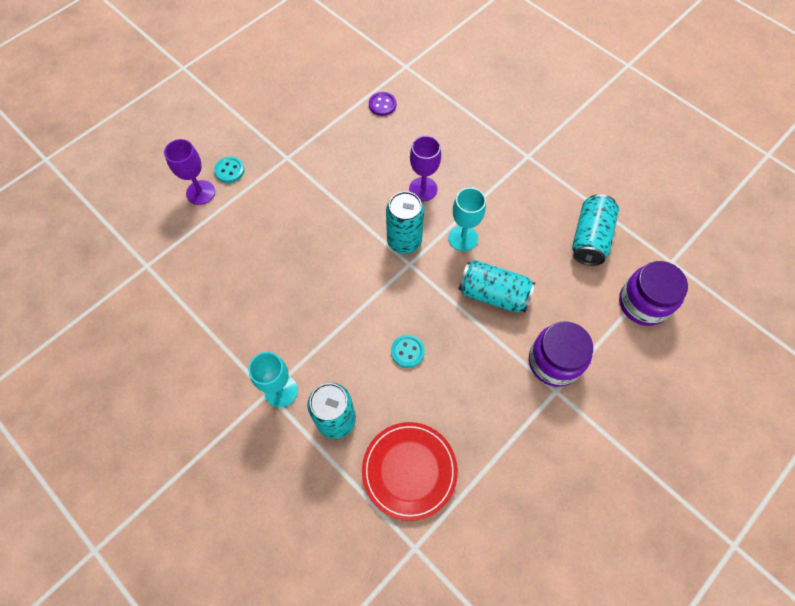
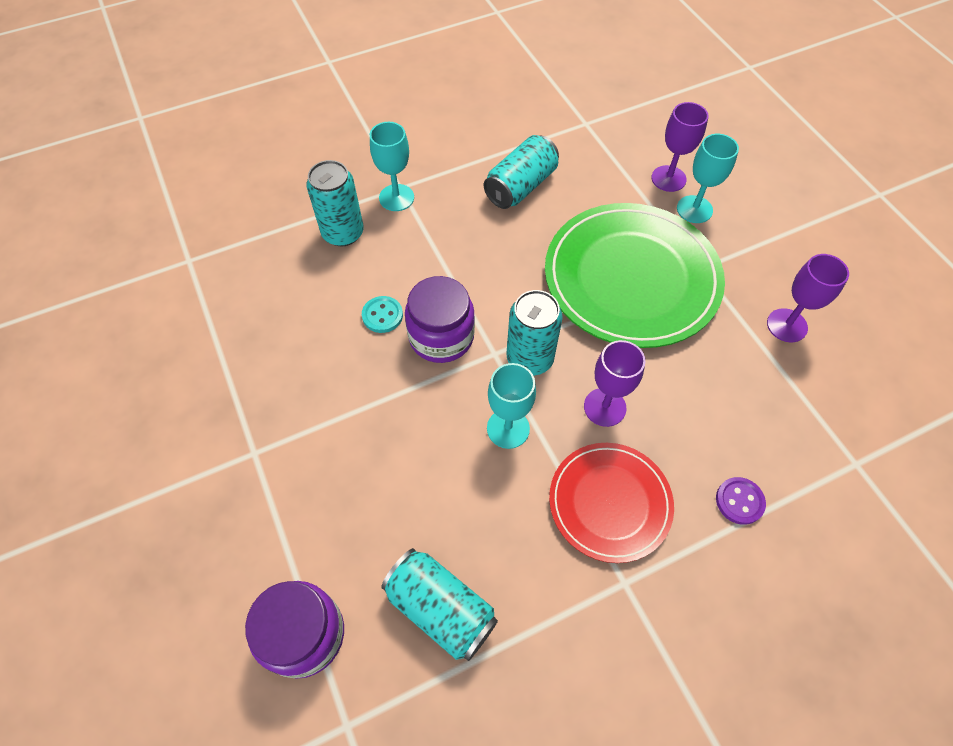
camera: 110 degrees right, 5 degrees down
(229, 170) = (694, 209): turquoise button -> turquoise goblet
(310, 196) = (631, 278): none -> green plate
(320, 105) = (787, 325): none -> purple goblet
(382, 105) = (775, 404): purple button -> purple button (739, 501)
(409, 470) = (258, 277): red plate -> red plate (609, 502)
(493, 294) = (411, 433): turquoise can -> turquoise can (520, 186)
(554, 362) = (288, 467): purple jar -> purple jar (441, 336)

